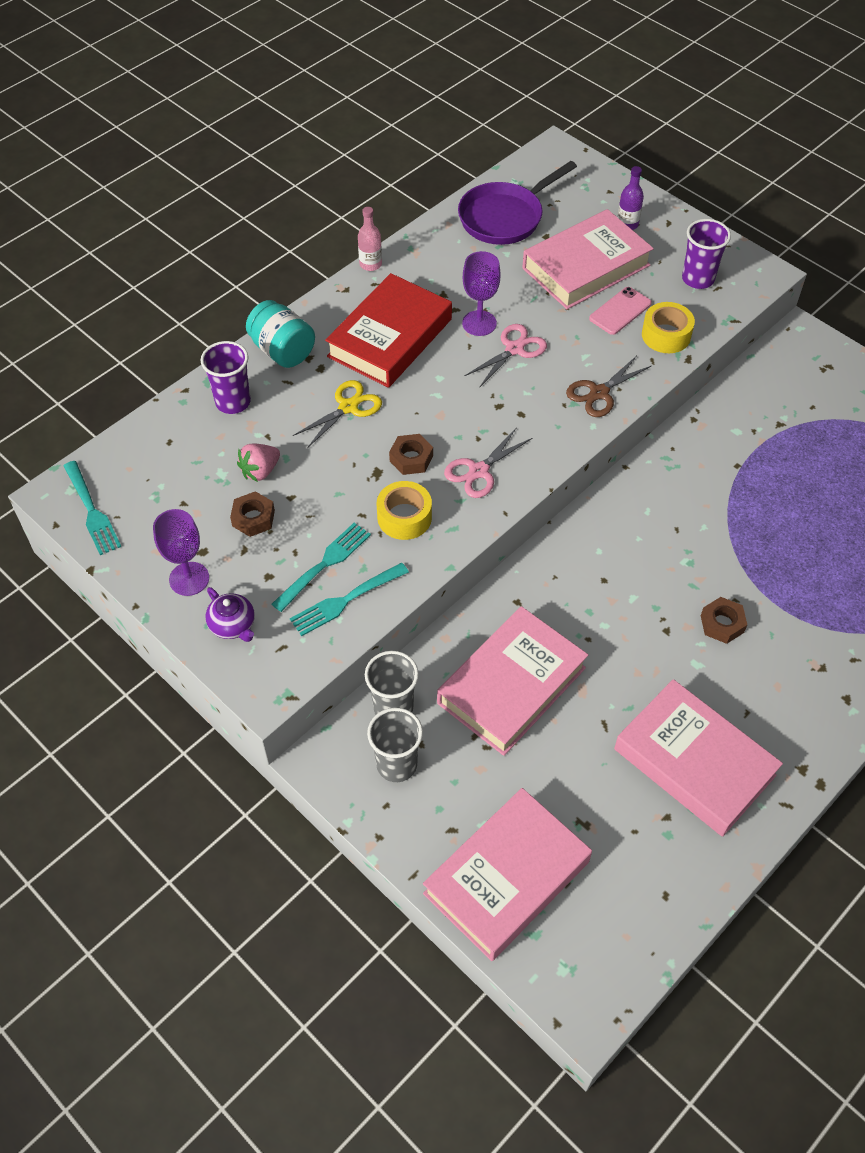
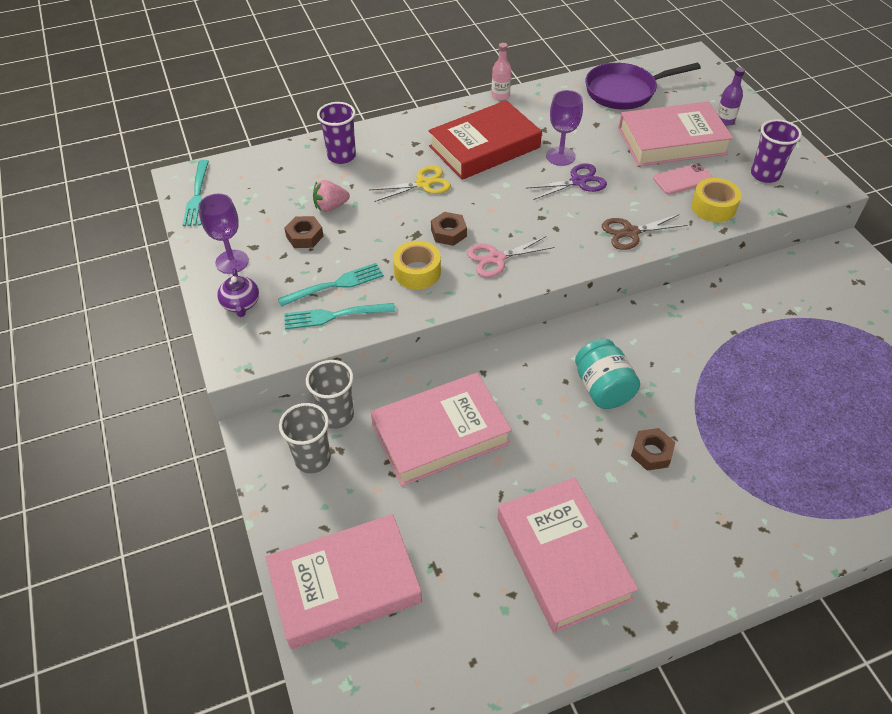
camera: 25 degrees right, 5 degrees down
(282, 351) = (399, 133): turquoise jar -> turquoise jar (603, 388)
(514, 349) = (578, 181): pink scissors -> purple scissors

